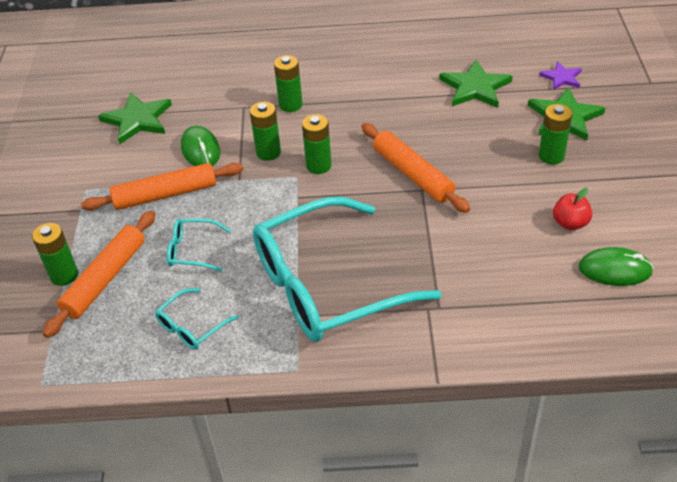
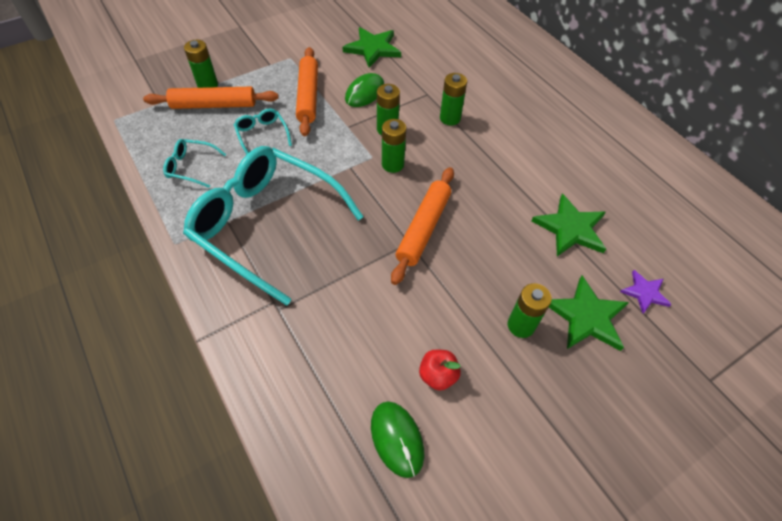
camera: 55 degrees right, 10 degrees up
(165, 194) = (308, 96): orange rolling pin -> orange rolling pin turned 45 degrees clockwise

